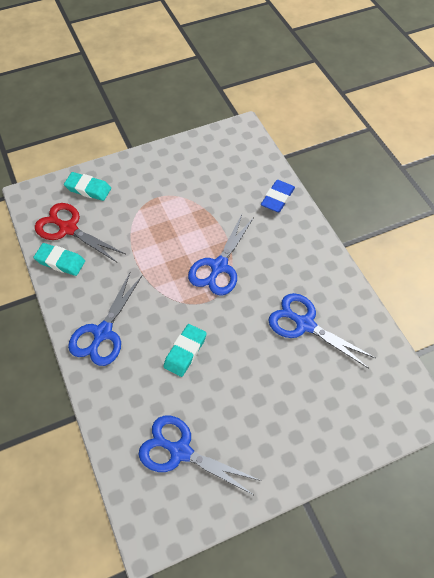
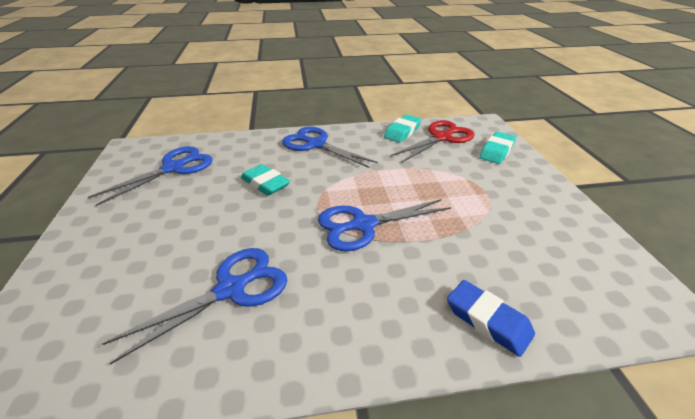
camera: 105 degrees right, 20 degrees down
(219, 266) = (363, 225): blue scissors -> blue scissors turned 60 degrees counterclockwise

